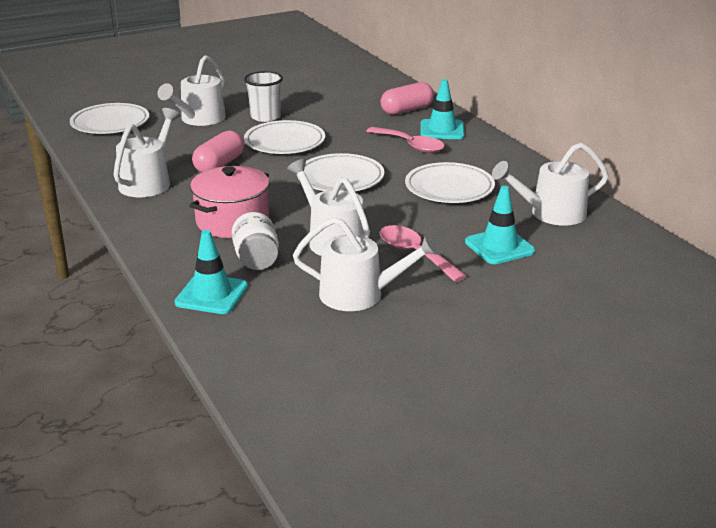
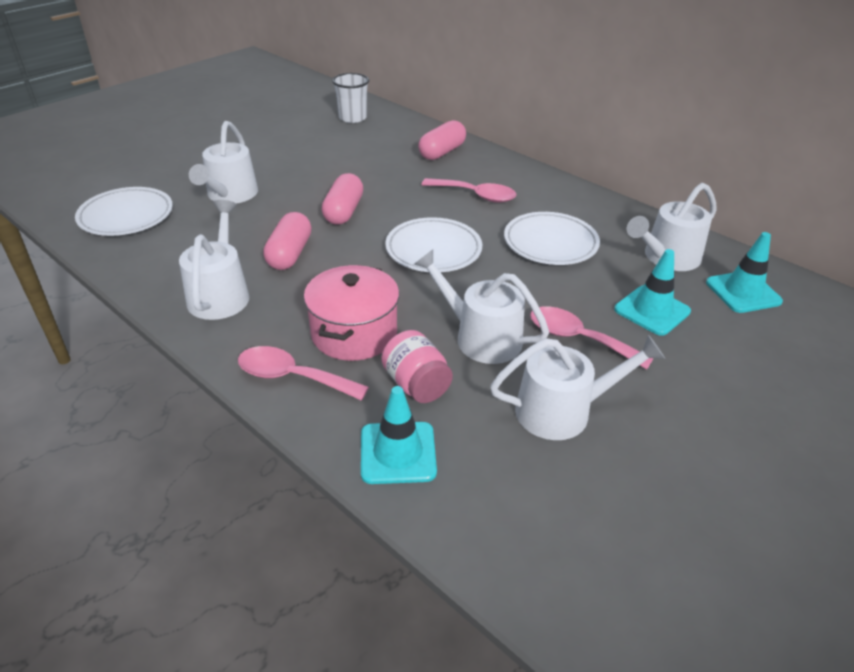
camera: 20 degrees left, 10 degrees up
(167, 239) = (292, 377): none -> pink spoon
(256, 259) = (416, 385): white jar -> pink jar
(265, 117) = (302, 181): white cup -> white cup (352, 118)
(285, 142) = (344, 211): white plate -> pink capsule
(442, 130) = (492, 171): turquoise traffic cone -> turquoise traffic cone (743, 292)

